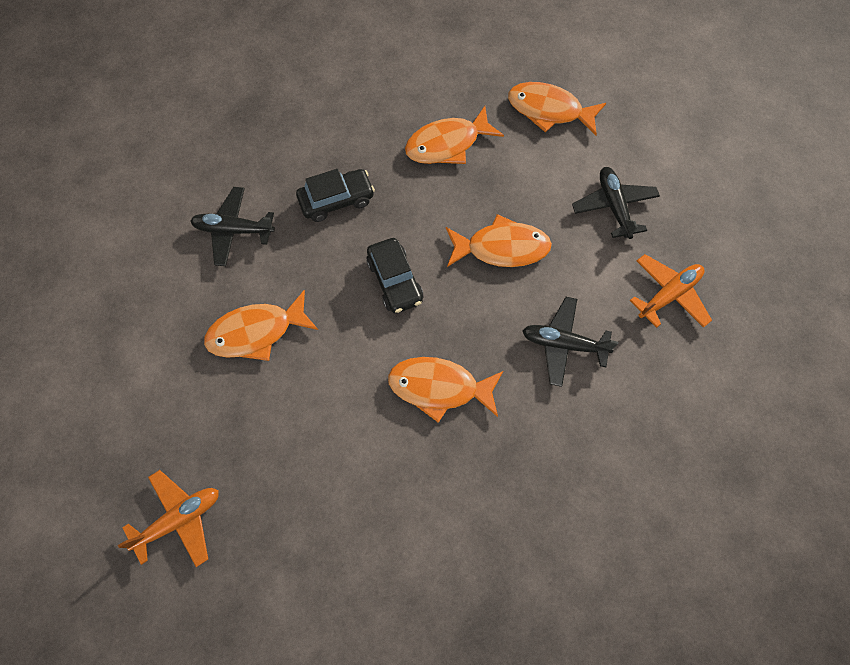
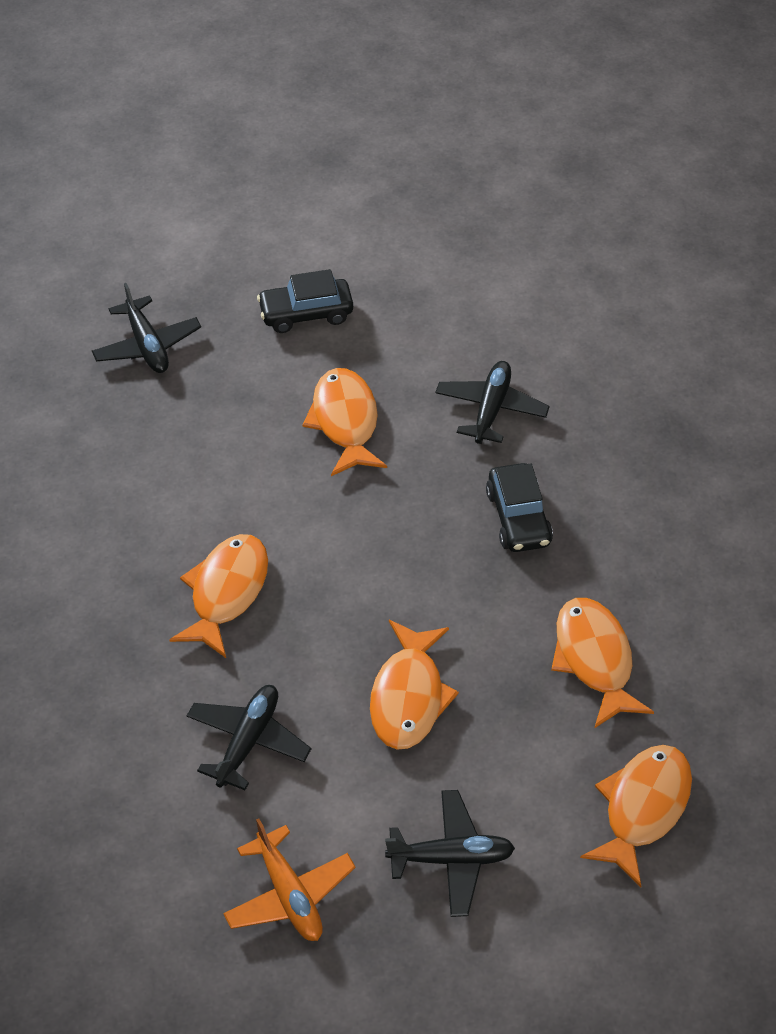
camera: 100 degrees right, 15 degrees down
(179, 519) = (147, 345): orange plane -> black plane
(395, 281) = (383, 566): black car -> black car (306, 313)

